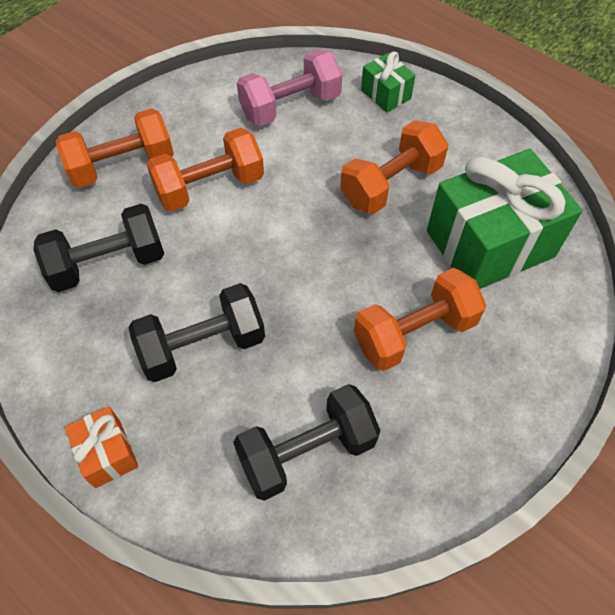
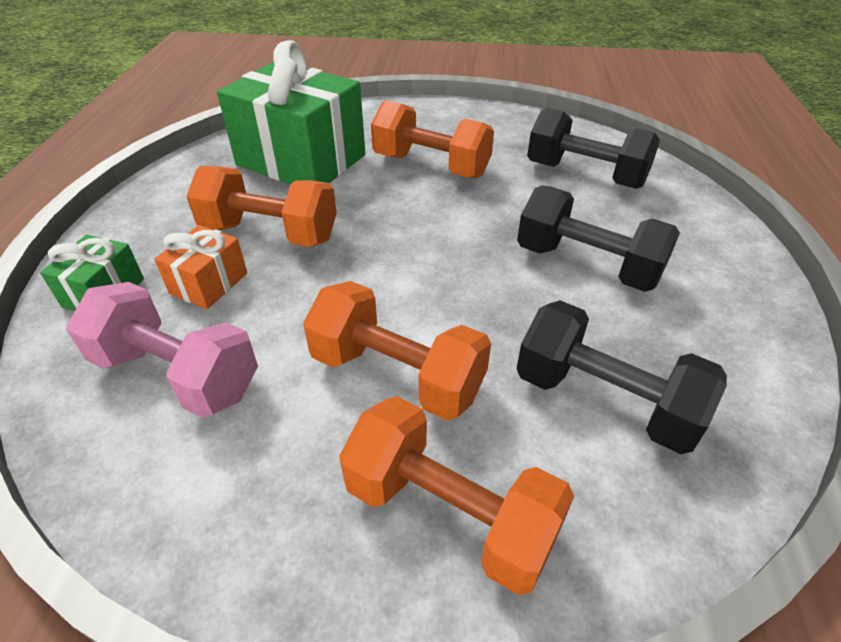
camera: 125 degrees left, 15 degrees down
(107, 453) = (742, 266): orange gift -> orange gift (209, 283)

